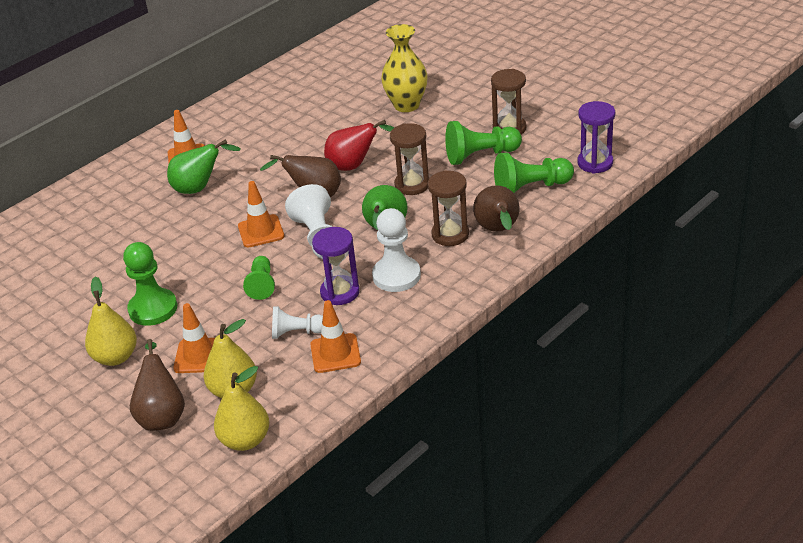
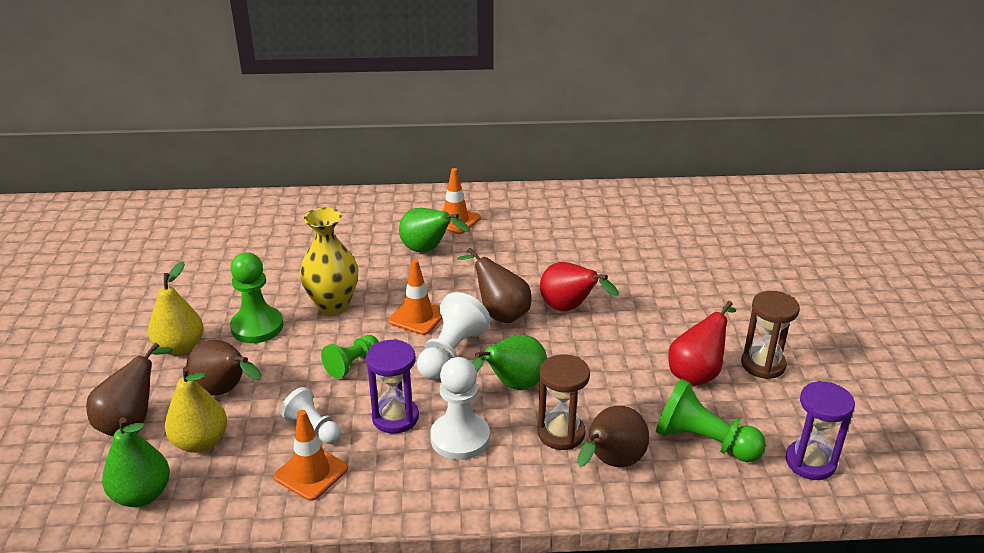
camera: 40 degrees right, 5 degrees down
(199, 356) = (225, 391): orange traffic cone -> brown pear
(245, 440) = (142, 495): yellow pear -> green pear
(406, 105) = (692, 281): yellow vase -> yellow vase (333, 305)
(412, 185) = (594, 360): brown hourglass -> none
(480, 155) = (697, 373): green pawn -> red pear

